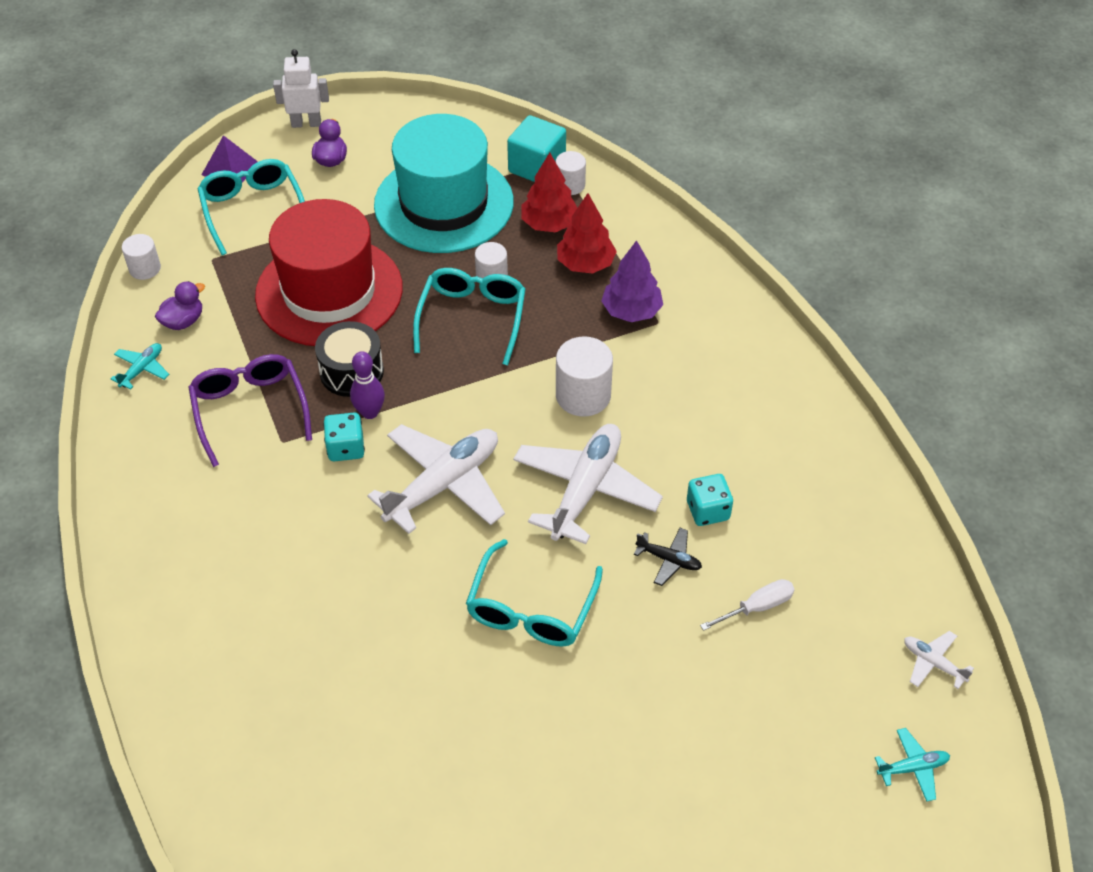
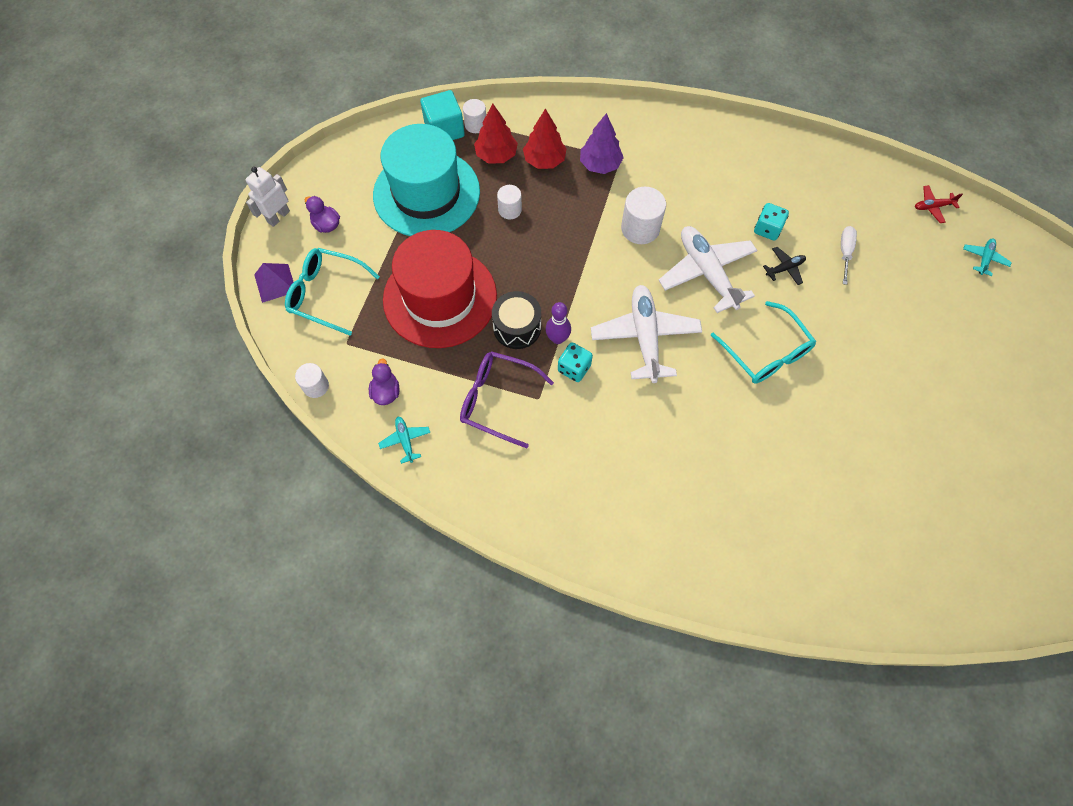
camera: 50 degrees left, 15 degrees up
(472, 318) = (533, 240): turquoise glasses -> none
(933, 663) = (932, 207): white plane -> red plane

